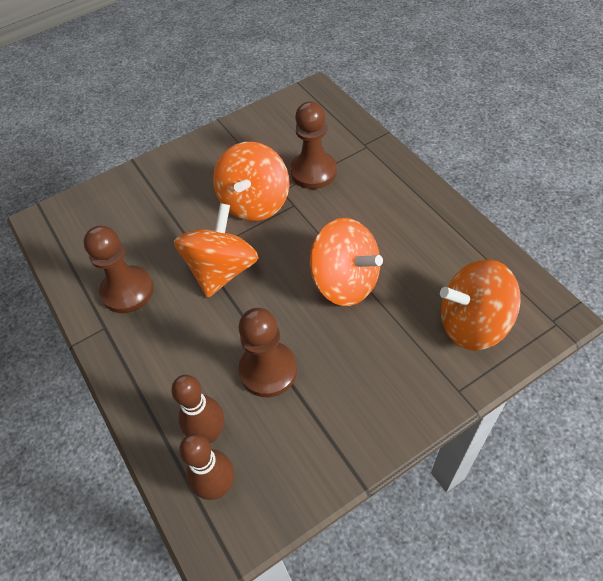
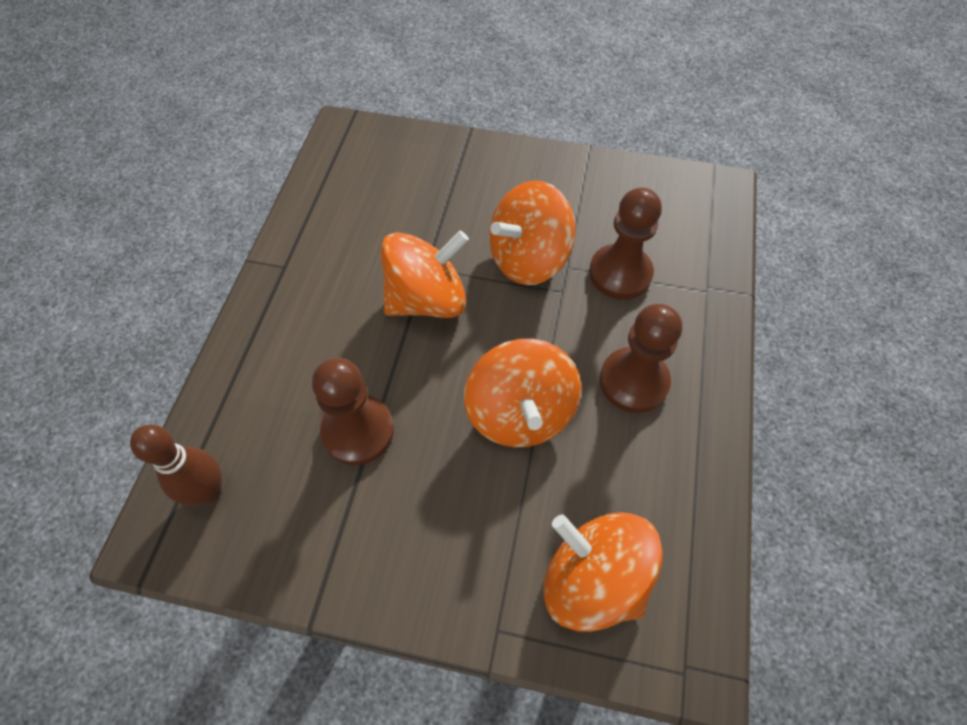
camera: 40 degrees right, 5 degrees up
(127, 291) = (334, 250): brown pawn -> brown pawn (633, 381)
(209, 433) = (253, 438): brown bowling pin -> none

